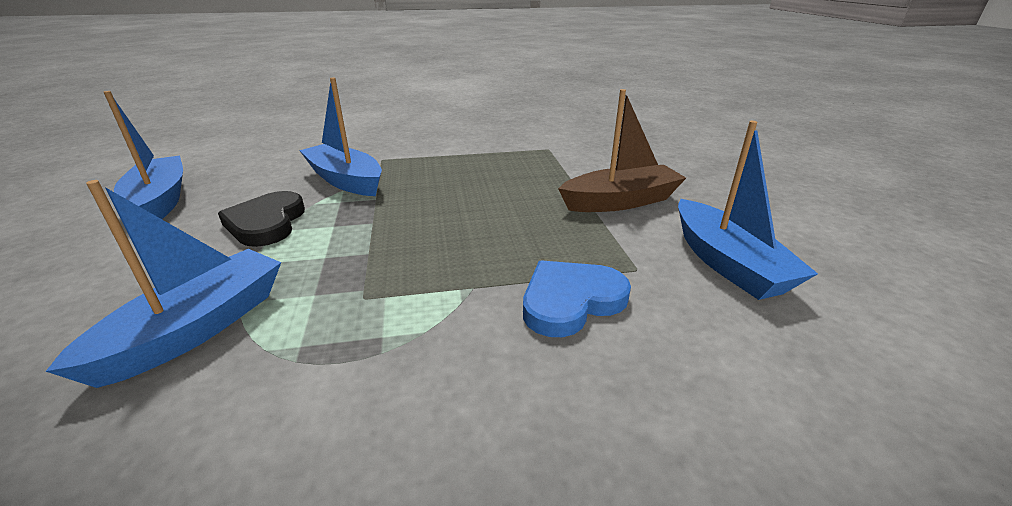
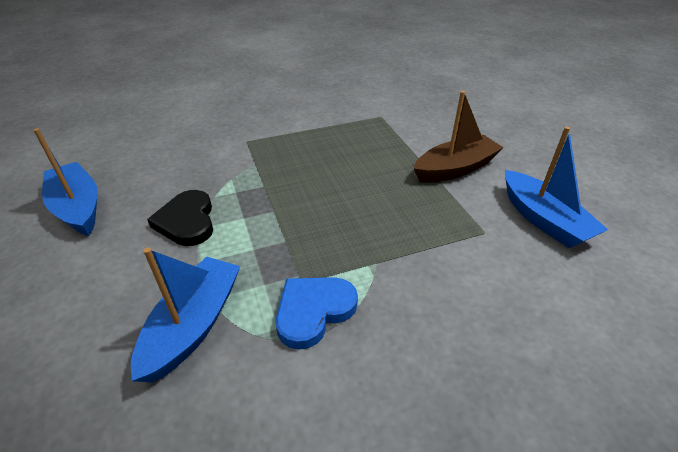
camera: 10 degrees left, 10 degrees up
(345, 180) = (228, 168): blue boat -> none
(570, 301) = (448, 265): blue heart -> blue heart (313, 311)

